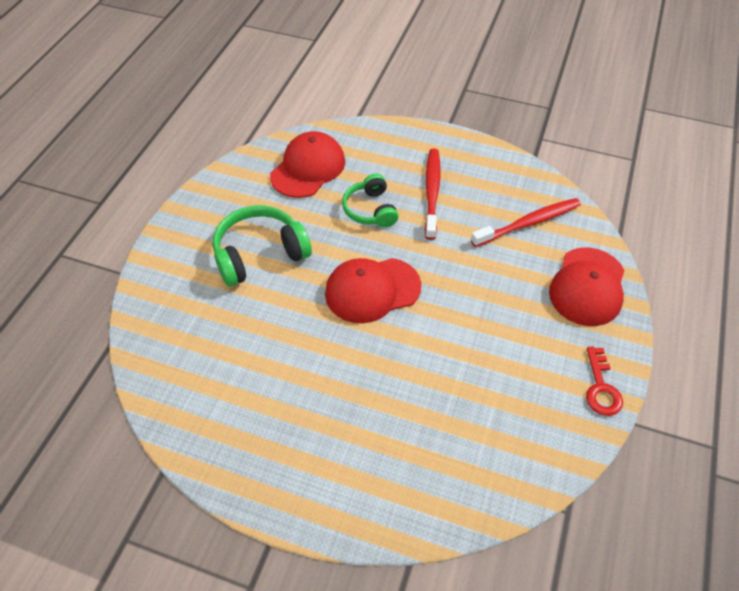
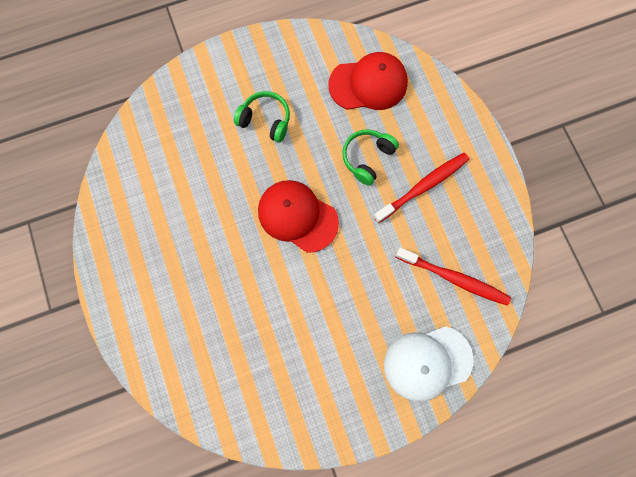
camera: 50 degrees right, 25 degrees up
(260, 254) = (266, 120): green headphones -> green headphones, size x0.65
(587, 287) = (427, 362): red cap -> white cap
(601, 387) = (342, 427): red key -> none

